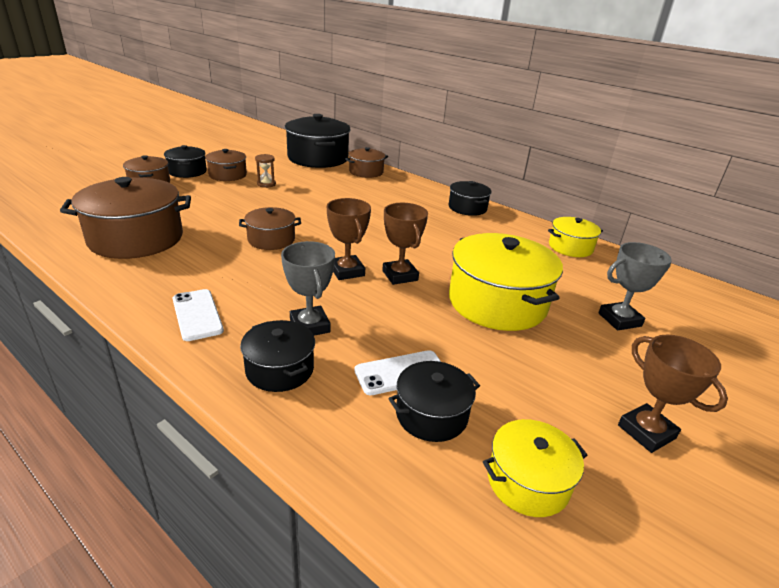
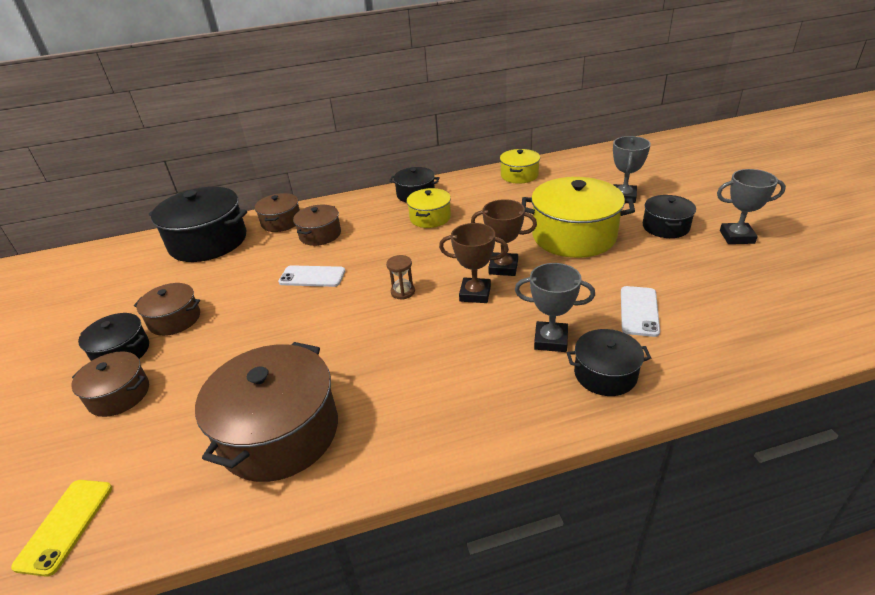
camera: 50 degrees left, 5 degrees up
(42, 204) = (65, 525): none -> yellow phone
(197, 315) = (489, 409): white phone -> white phone (312, 277)
(266, 184) = (236, 295): brown hourglass -> brown hourglass (403, 292)
(271, 239) = (375, 324): brown pot -> brown pot (320, 235)
(431, 415) = (692, 313): black pot -> black pot (665, 227)
(528, 481) = (766, 297): yellow pot -> yellow pot (430, 218)
(646, 432) = (737, 237): brown trophy -> grey trophy

